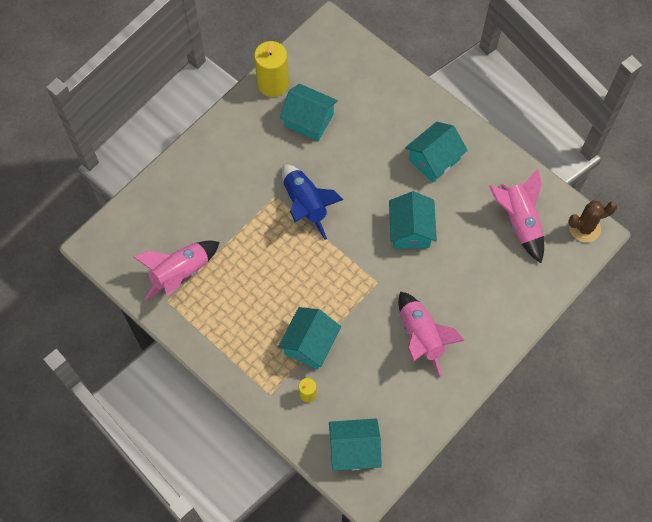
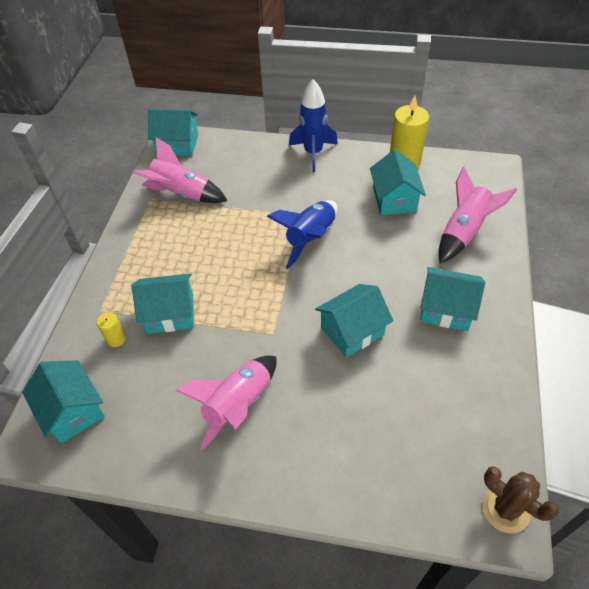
camera: 60 degrees right, 15 degrees down
(108, 245) = (177, 144): none -> turquoise house
(209, 143) = (313, 153): none -> blue rocket
(519, 221) = (449, 428): pink rocket -> pink rocket (464, 232)

